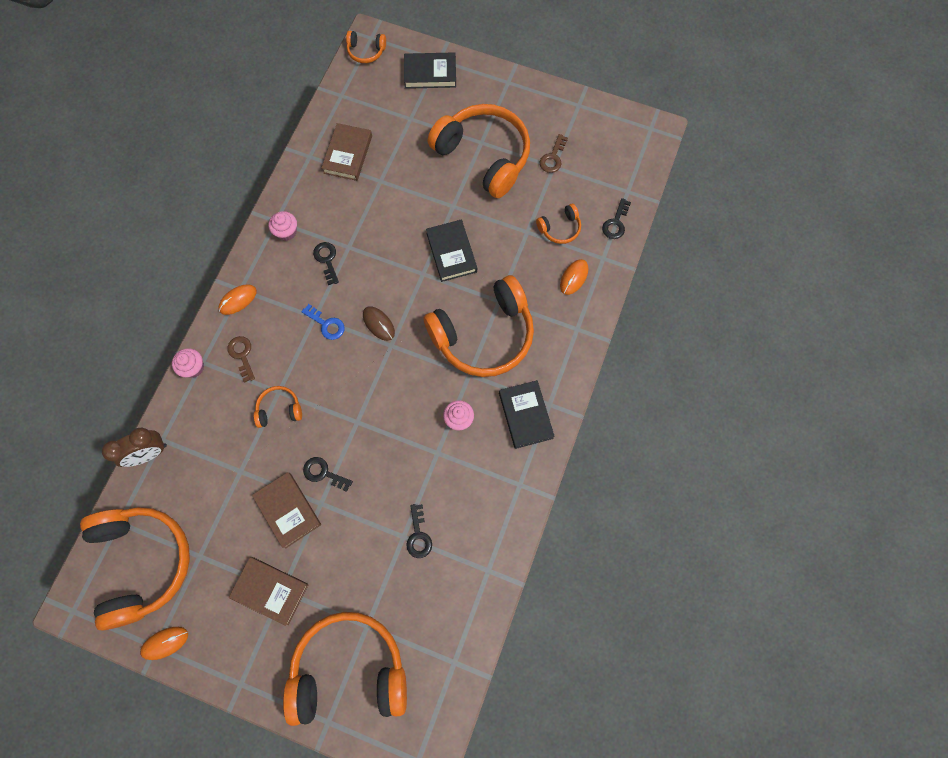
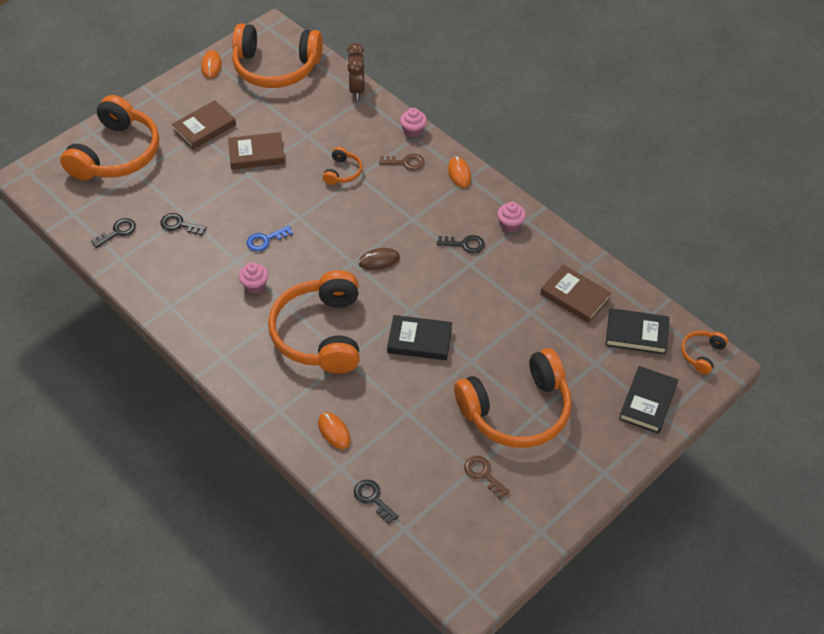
camera: 115 degrees right, 20 degrees down
(323, 473) = (271, 183): black key -> black key (117, 232)
(326, 324) = (400, 224): blue key -> blue key (265, 240)
(525, 415) = (225, 334): black book -> black book (636, 334)
(560, 228) = (395, 443): orange headphones -> none

